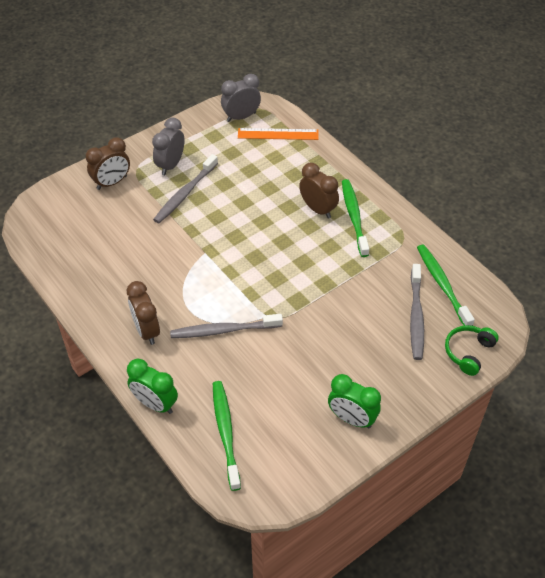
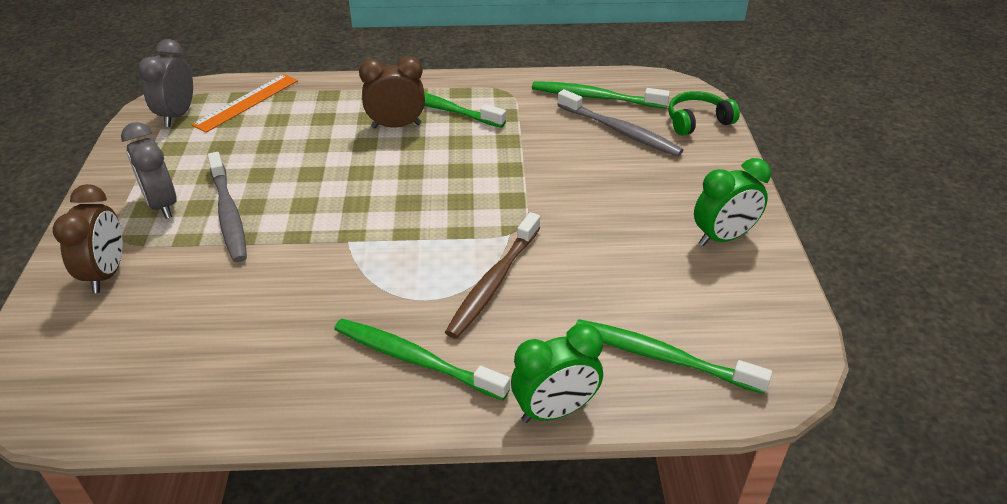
camera: 55 degrees left, 10 degrees down
(146, 331) = (416, 360): brown clock -> green toothbrush
(224, 330) = (494, 282): grey toothbrush -> brown toothbrush
(468, 352) = (697, 121): green headphones -> green headphones turned 90 degrees clockwise

